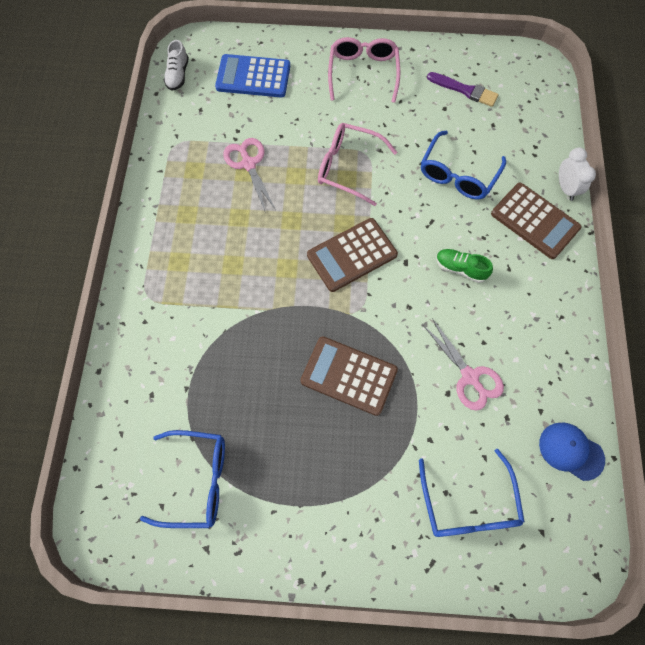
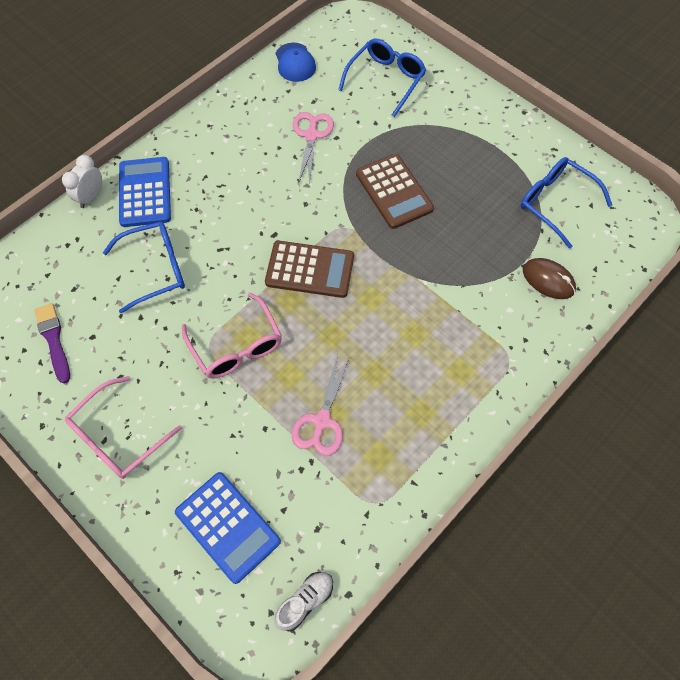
camera: 140 degrees left, 5 degrees down
(156, 389) = (548, 280): none -> brown mouse
(460, 269) = (239, 201): green shoe -> none
(535, 221) = (145, 192): brown calculator -> blue calculator

